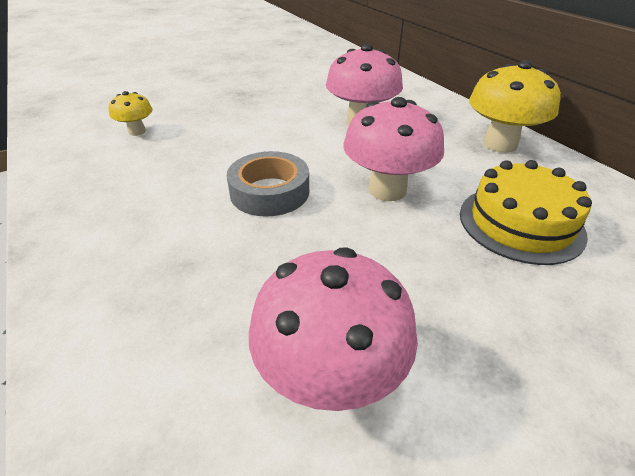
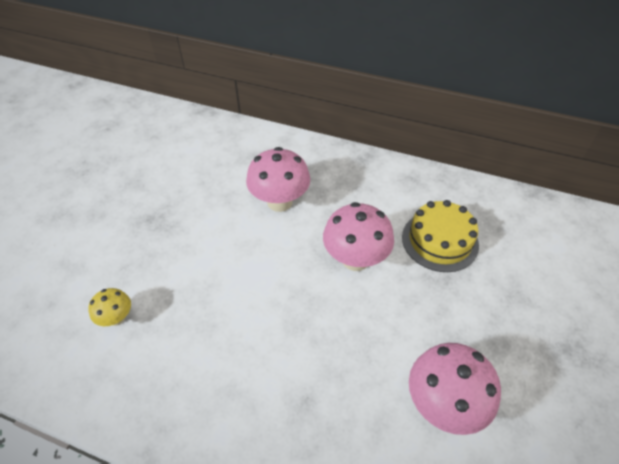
camera: 40 degrees left, 10 degrees up
(269, 192) = (290, 309): grey tape -> none
(500, 144) = (380, 175): yellow mushroom -> none

